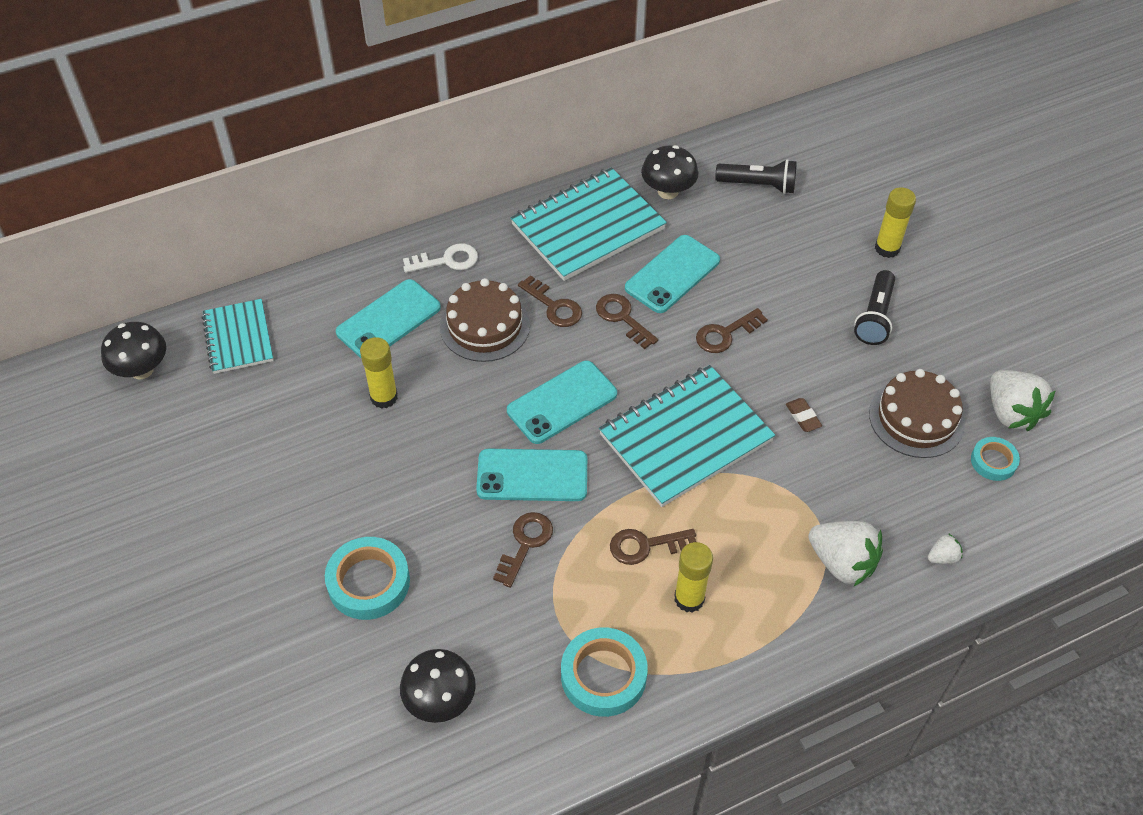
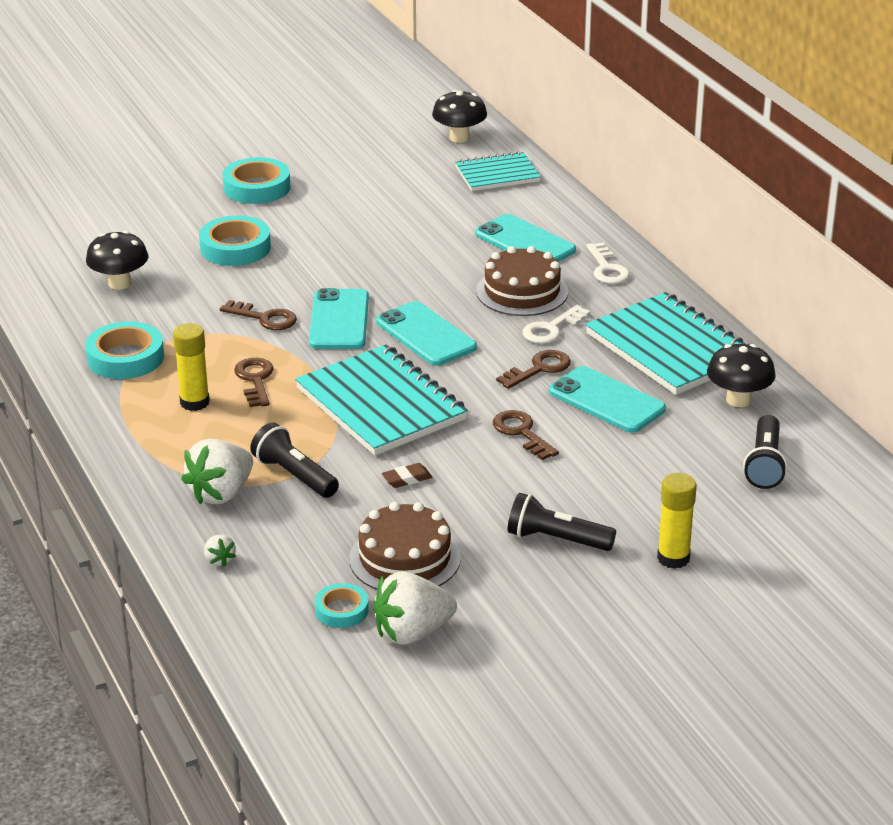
camera: 90 degrees right, 20 degrees down
(223, 569) = (257, 187): none -> turquoise tape
(384, 397) = (431, 244): yellow glue stick -> none
(554, 306) = (551, 329): brown key -> white key
(807, 504) = (294, 475): none -> black flashlight

